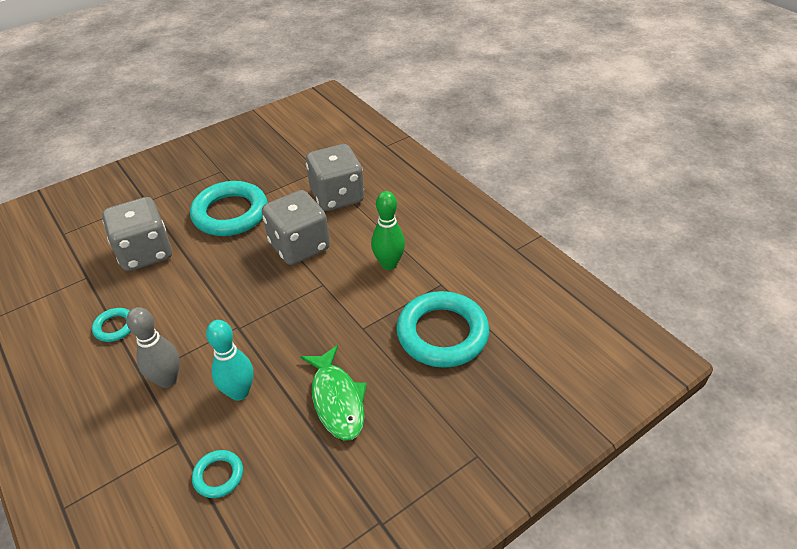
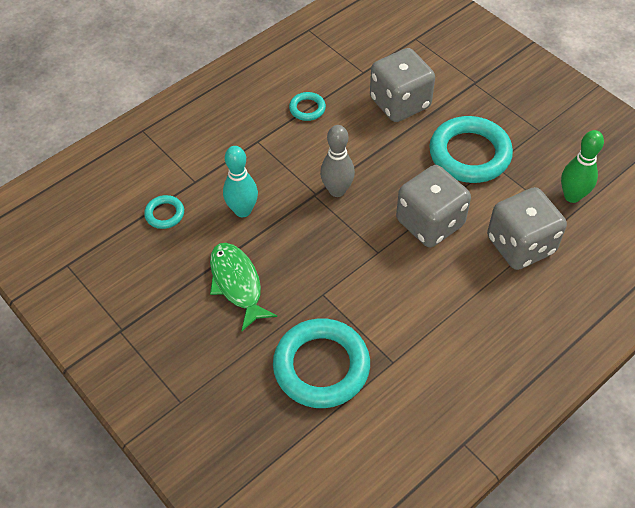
camera: 85 degrees right, 10 degrees up
(167, 380) = (253, 159): grey bowling pin -> grey bowling pin (337, 190)
(337, 400) = (237, 284): green fish -> green fish turned 90 degrees clockwise
(389, 264) = (416, 308): green bowling pin -> green bowling pin (572, 196)

